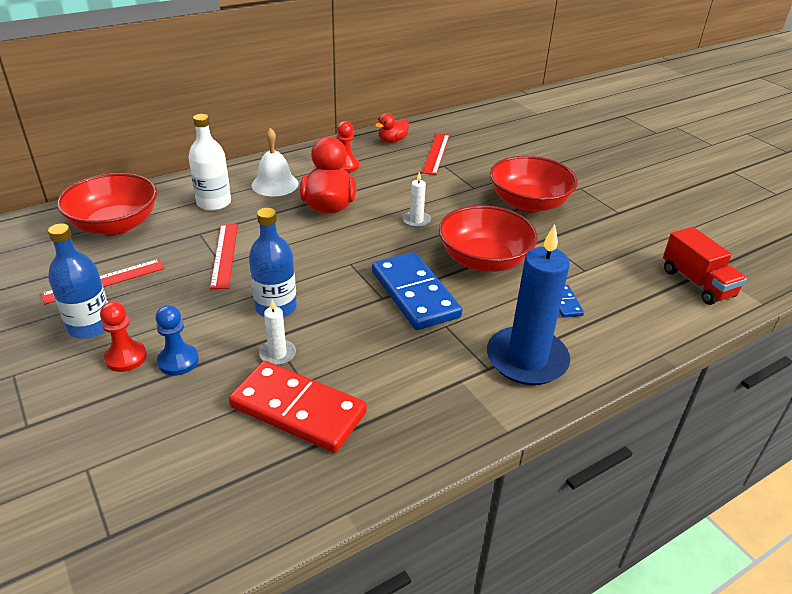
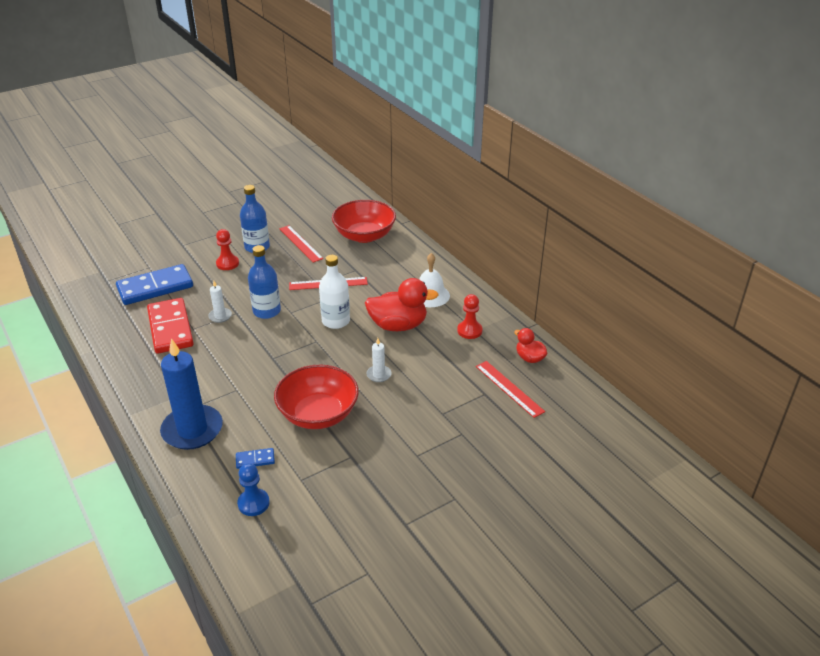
camera: 90 degrees right, 0 degrees up
(178, 361) = (221, 281): blue pawn -> blue pawn (253, 503)
(214, 203) = (397, 270): white bottle -> white bottle (336, 321)
(298, 409) = (170, 328): red domino -> red domino turned 45 degrees counterclockwise
(414, 294) = (275, 374): blue domino -> blue domino (155, 287)
(436, 153) = (509, 388): red ruler -> red ruler turned 45 degrees clockwise
(529, 203) = (416, 452): red bowl -> none
(697, 283) = (275, 564): red truck -> none

